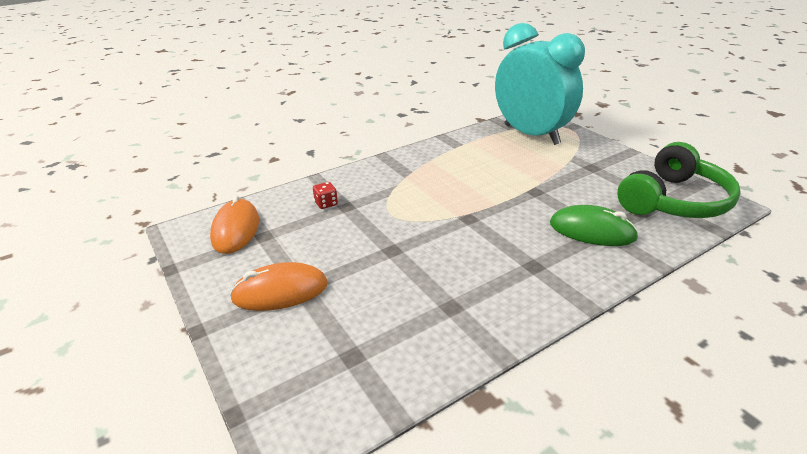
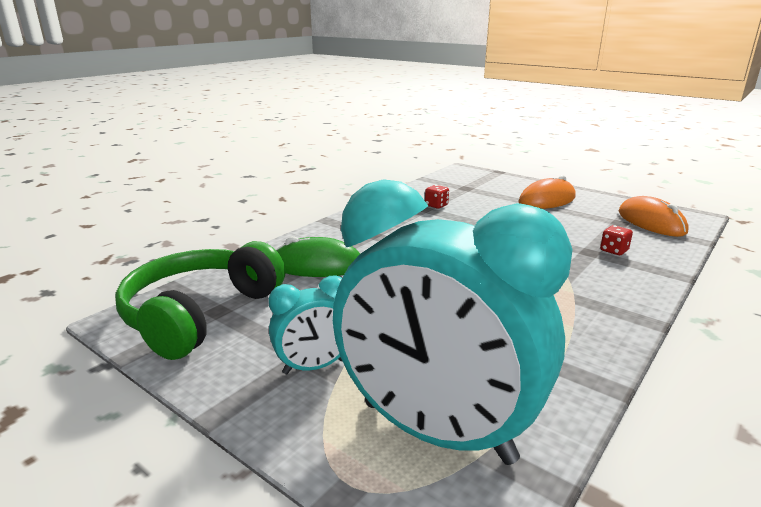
camera: 160 degrees right, 10 degrees down
(431, 310) = (436, 205): none -> red dice
(586, 161) = (314, 367): none -> turquoise clock

